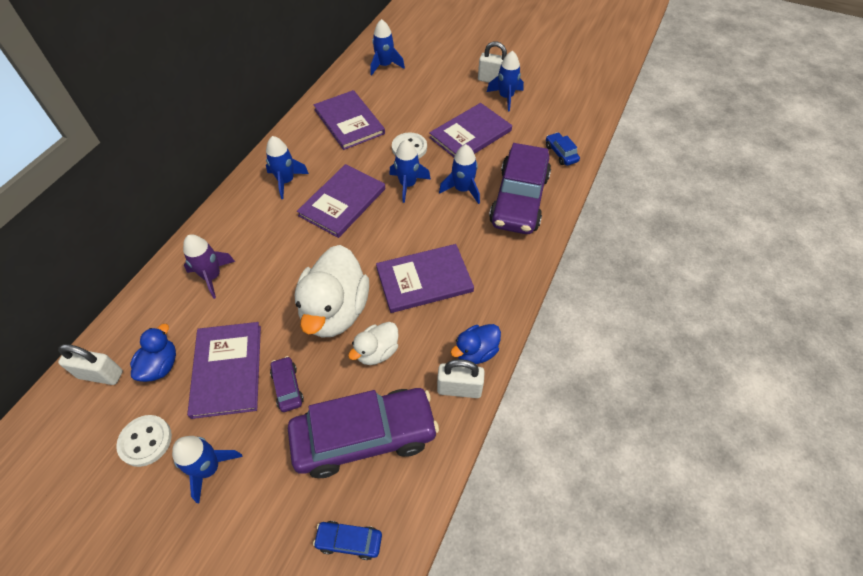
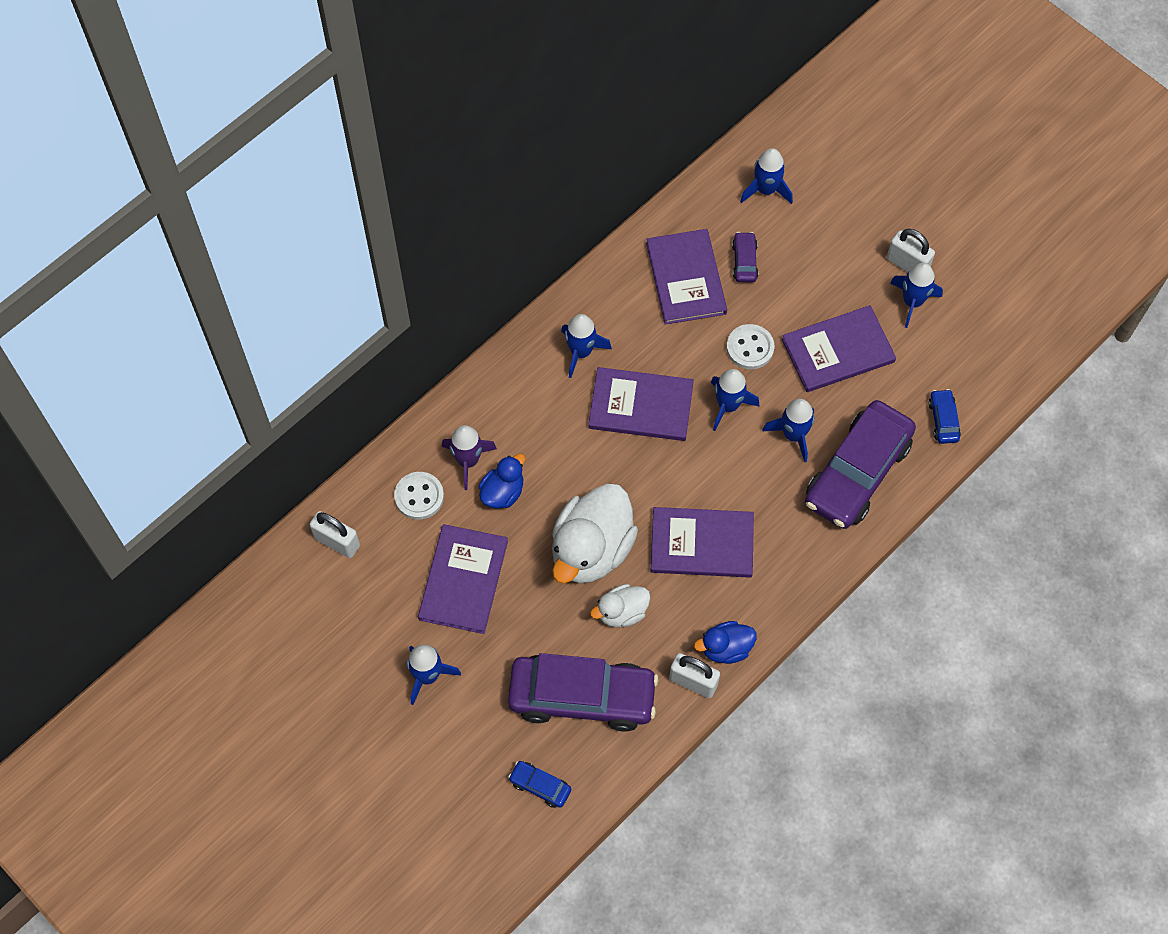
camera: 20 degrees right, 10 degrees up
(145, 441) = (372, 628): white button -> white button (419, 496)
(160, 366) = (397, 552): blue duck -> blue duck (503, 492)
(287, 387) = (520, 619): purple car -> purple car (744, 261)
(342, 202) = (641, 406): purple book -> purple book turned 45 degrees clockwise

